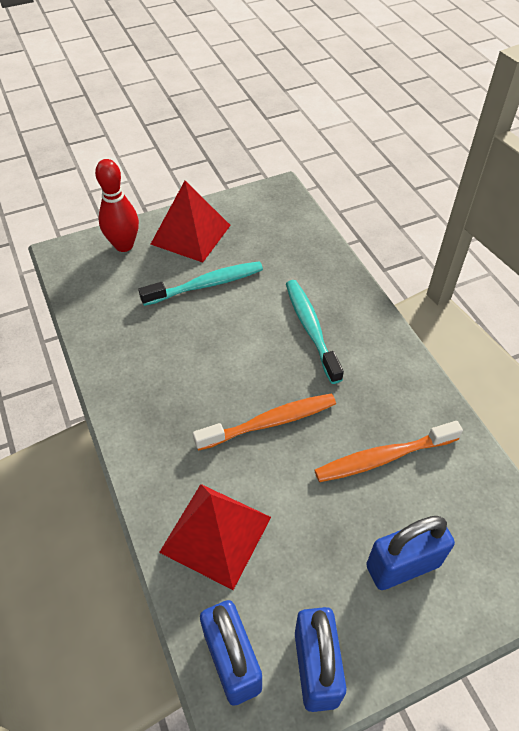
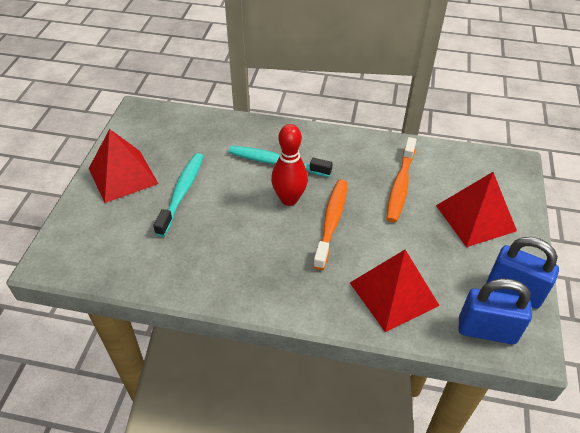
camera: 55 degrees left, 5 degrees down
(124, 245) = (87, 218): red bowling pin -> red bowling pin (289, 199)
(403, 565) = (475, 218): blue padlock -> red pyramid

